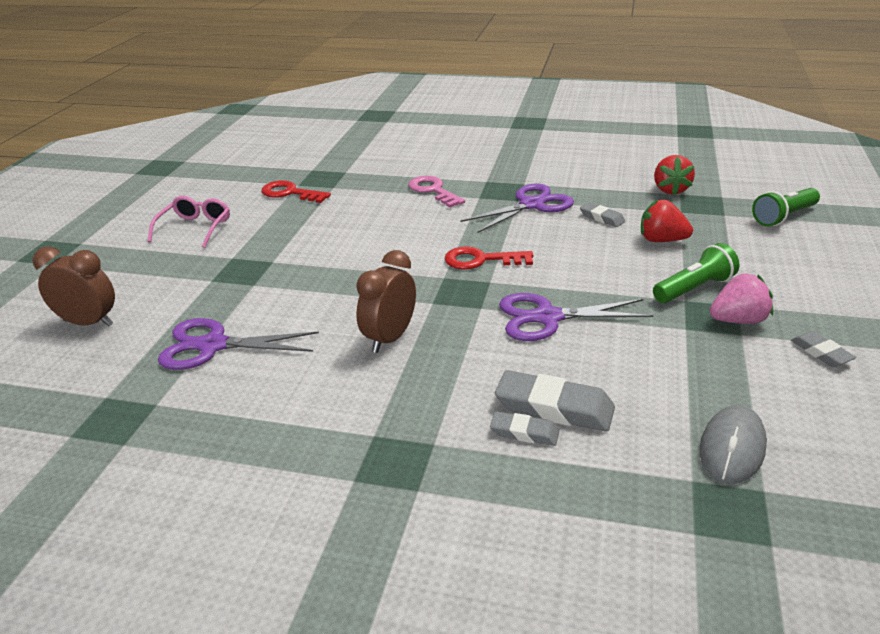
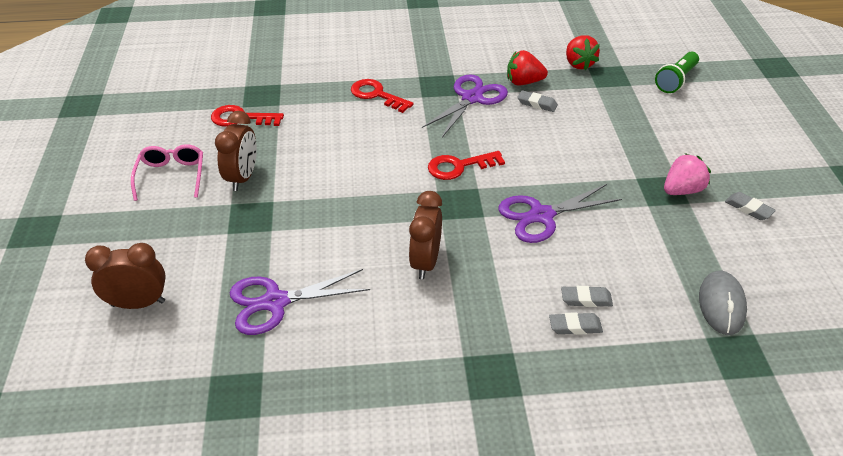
camera: 20 degrees left, 10 degrees up
(258, 238) = (242, 178): none -> brown clock
(433, 191) = (377, 95): pink key -> red key
(554, 408) = (586, 299): grey eraser -> grey eraser, size x0.56
(661, 240) = (594, 120): red strawberry -> red strawberry (524, 82)
(694, 288) = (638, 165): green flashlight -> none

